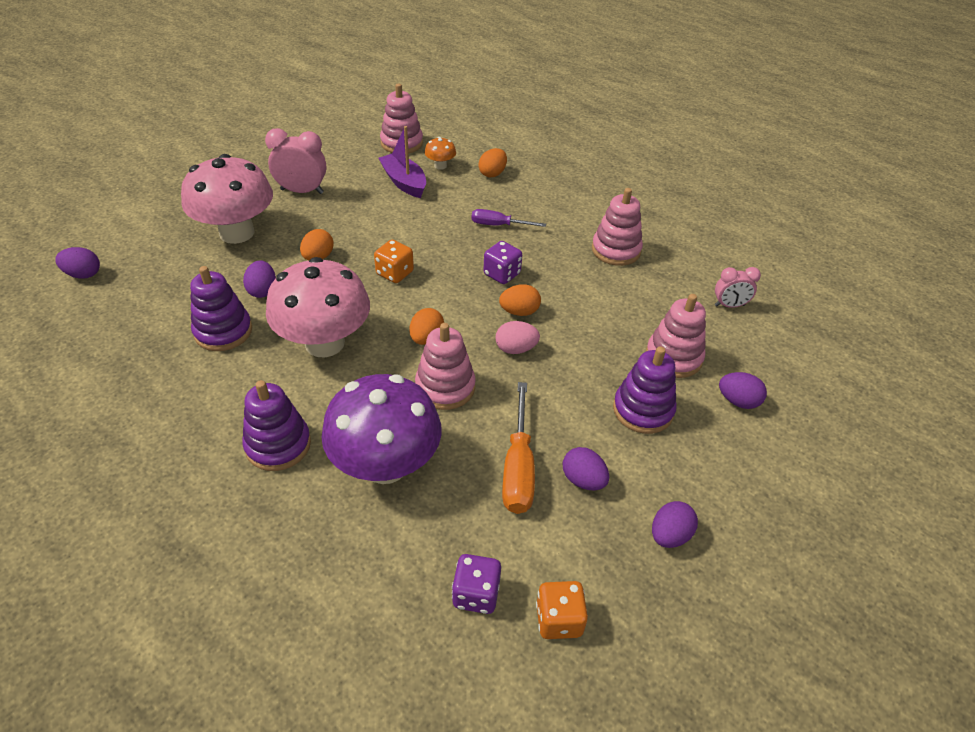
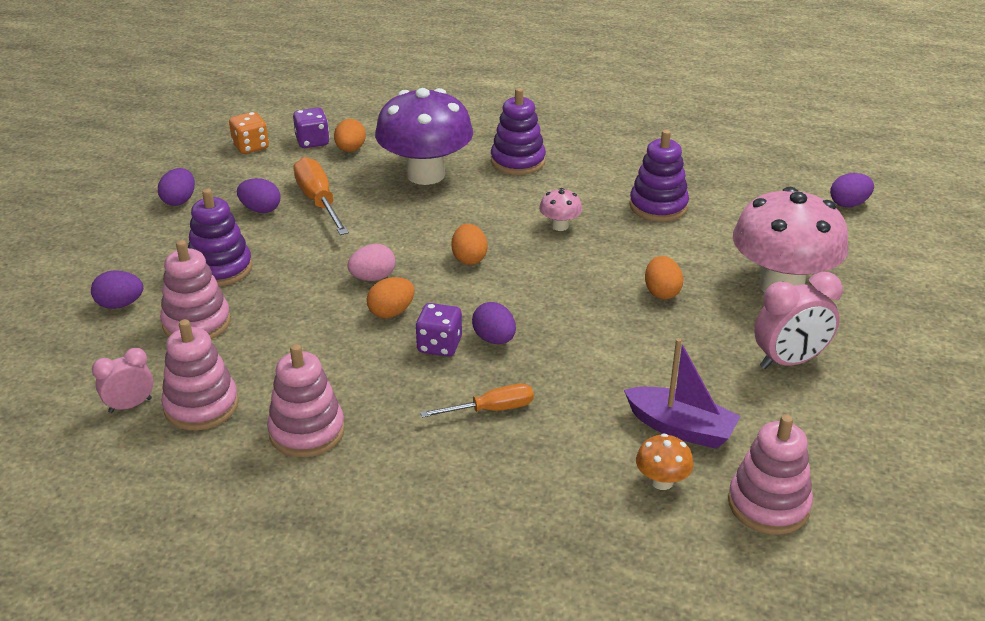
camera: 155 degrees right, 10 degrees down
(262, 290) = (672, 245): purple egg -> purple egg (494, 339)
(324, 343) = (560, 226): pink mushroom -> pink mushroom, size x0.42
(395, 273) = (561, 305): orange dice -> none
(445, 387) = (419, 230): pink stacking toy -> pink stacking toy (201, 406)
(492, 173) = (570, 500): orange egg -> orange egg (350, 150)
(498, 225) = (491, 409): purple screwdriver -> orange screwdriver

